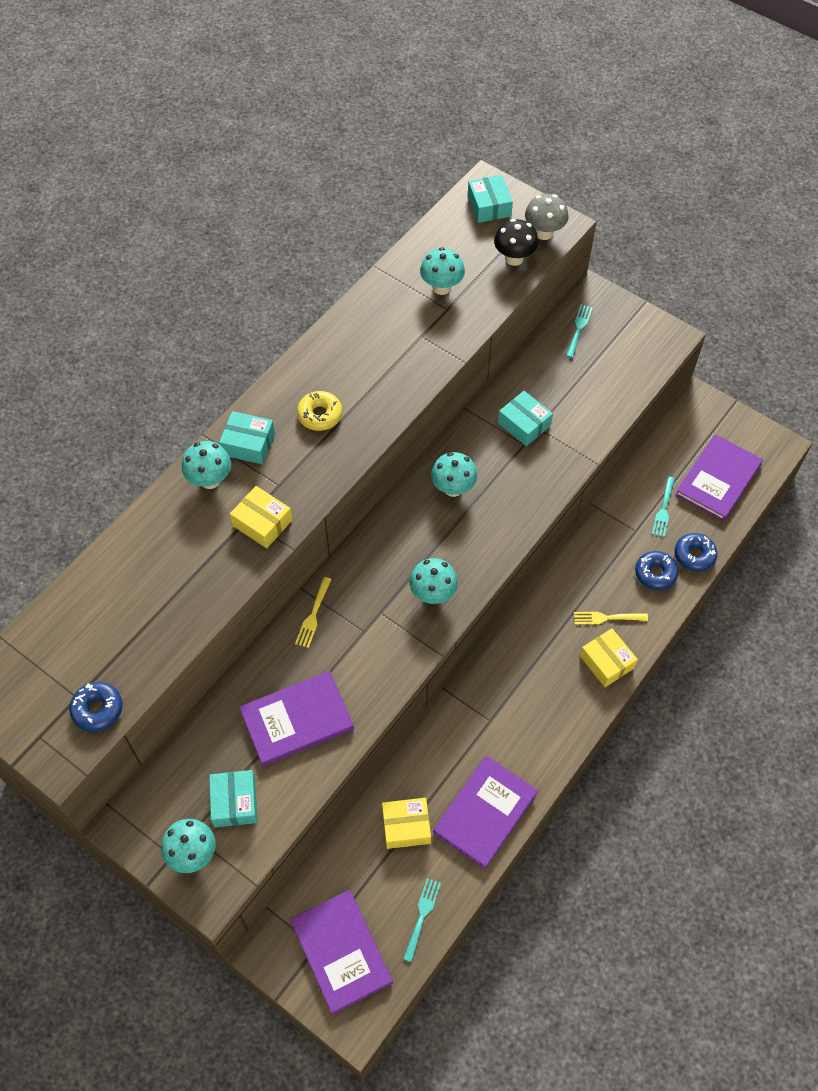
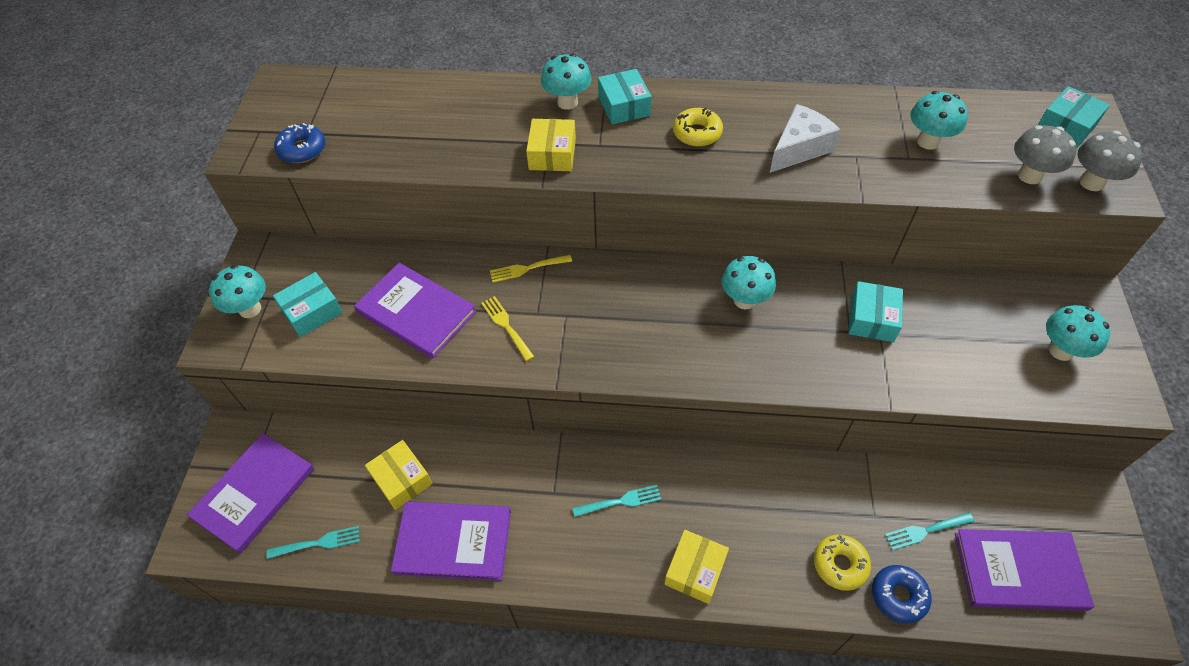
camera: 60 degrees right, 5 degrees down
(387, 364) = (799, 148): none -> white cheese
(433, 594) = (616, 345): turquoise mushroom -> turquoise mushroom (1061, 350)
(514, 258) = (1029, 176): black mushroom -> grey mushroom
(578, 329) = (1035, 305): turquoise fork -> turquoise fork (620, 501)
(607, 618) = (746, 542): yellow fork -> yellow fork (506, 326)
(655, 573) = (840, 564): blue donut -> yellow donut

